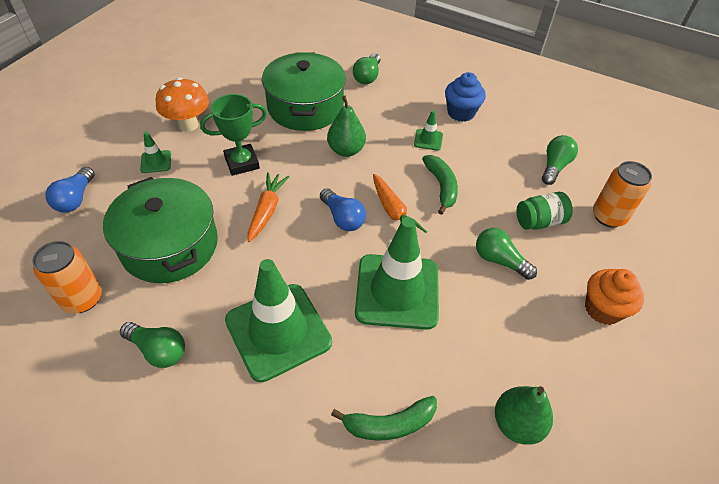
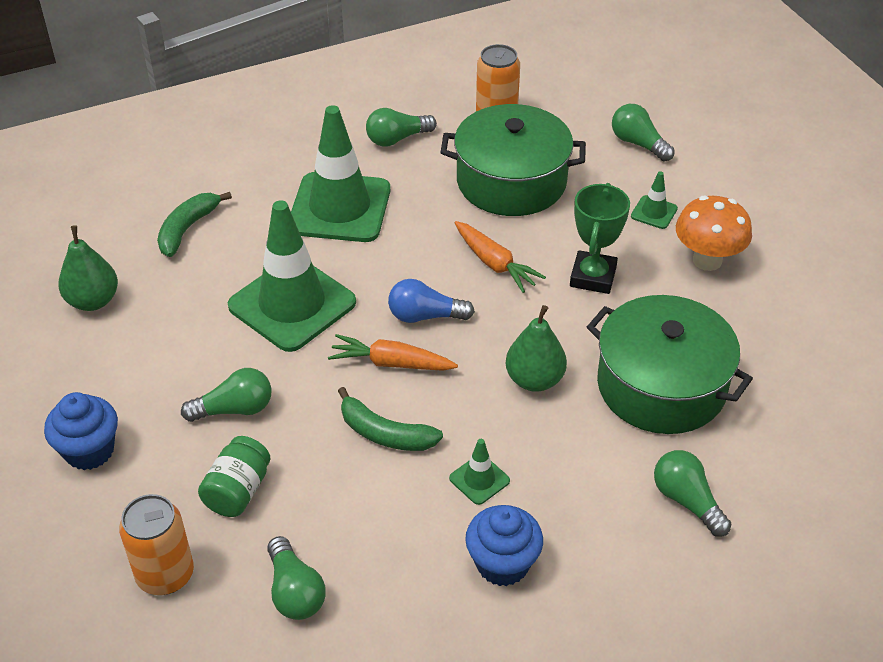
camera: 130 degrees right, 5 degrees down
(75, 199) = (638, 143): blue light bulb -> green light bulb
(603, 309) = (89, 451): orange cupcake -> blue cupcake

